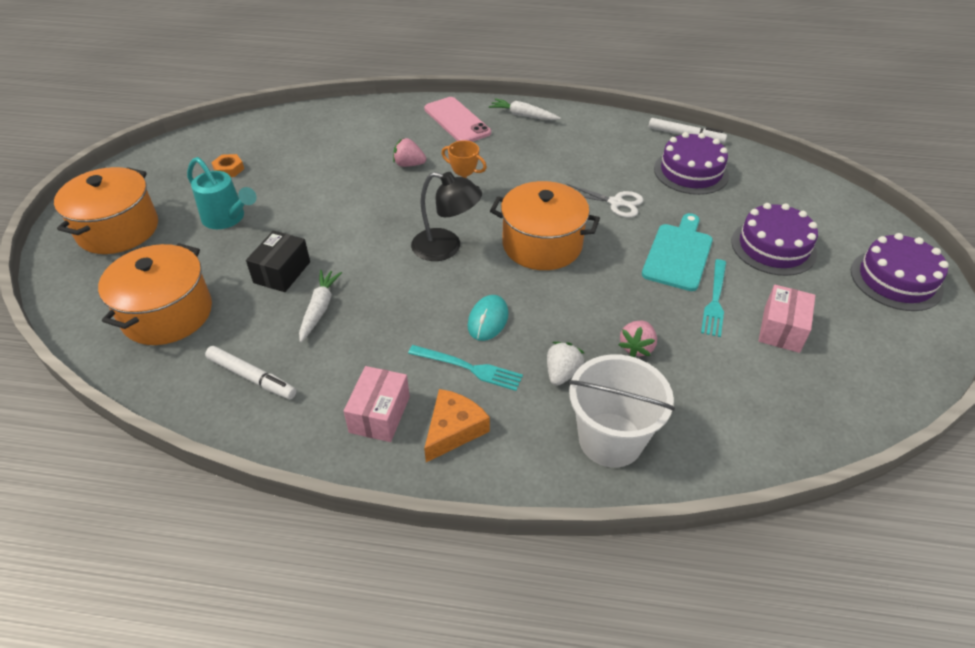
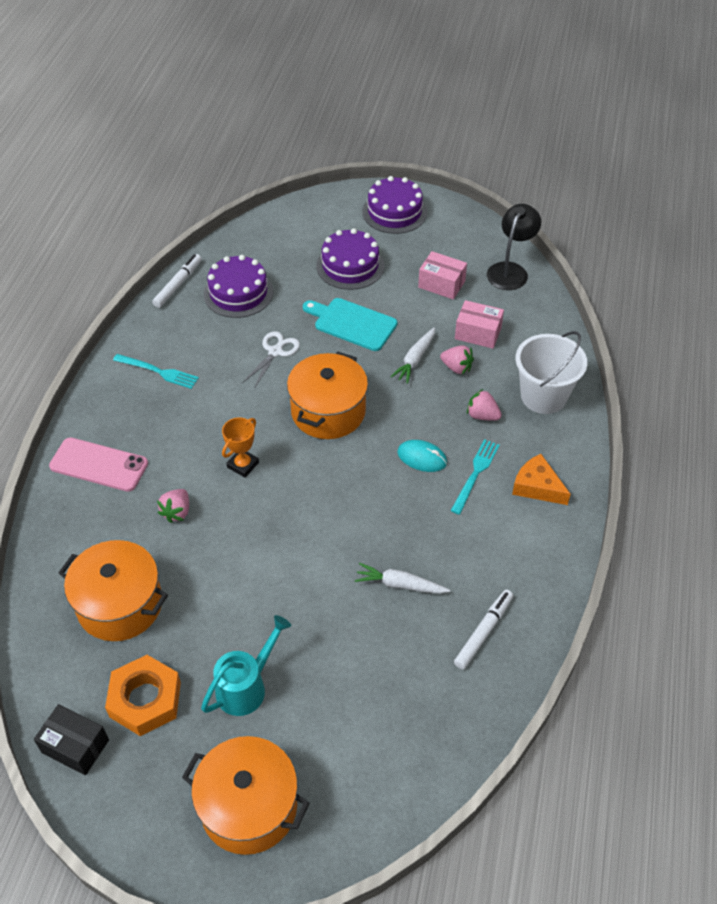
camera: 85 degrees left, 5 degrees up
(167, 314) = (398, 720): orange pot -> orange pot (120, 604)
(229, 169) = (145, 699): orange nut -> orange nut, size x2.00
(282, 272) = (344, 621): black box -> black box (75, 746)
(380, 414) = (523, 534): pink box -> pink box (478, 333)
(446, 248) = (324, 483): black lamp -> black lamp (510, 270)
(457, 121) = (99, 465): pink phone -> pink phone turned 45 degrees clockwise
(523, 115) = (105, 404): white carrot -> white carrot (415, 359)
(562, 373) = (482, 415): white strawberry -> pink strawberry
(715, 300) = (408, 313): turquoise fork -> turquoise fork (158, 372)

